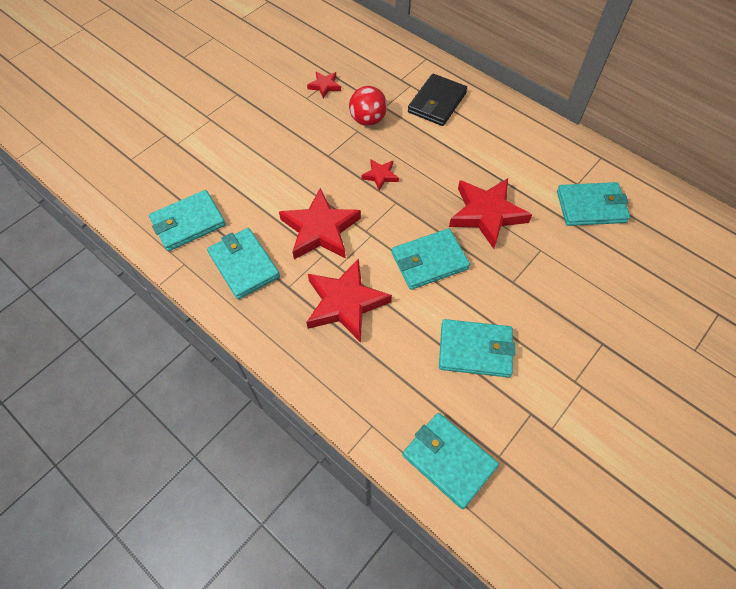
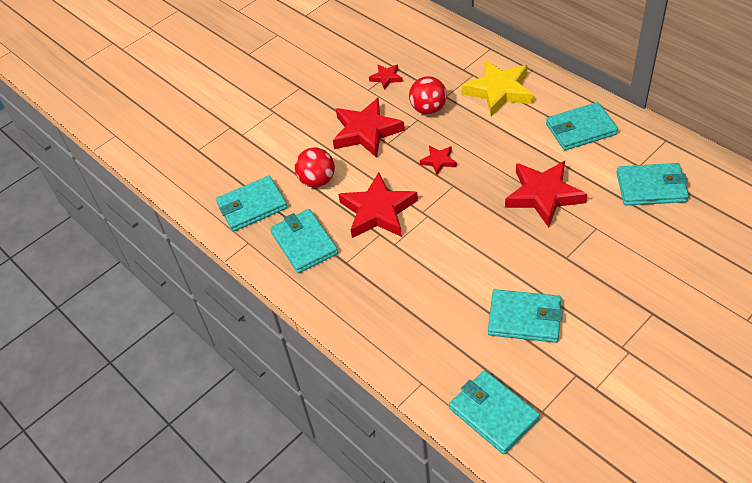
camera: 10 degrees right, 10 degrees down
(256, 195) = (317, 181): none -> red ball
(345, 303) = (400, 277): red star -> red star (366, 132)
(429, 261) = (483, 239): turquoise wallet -> turquoise wallet (580, 129)
(437, 103) = (499, 91): black wallet -> yellow star

